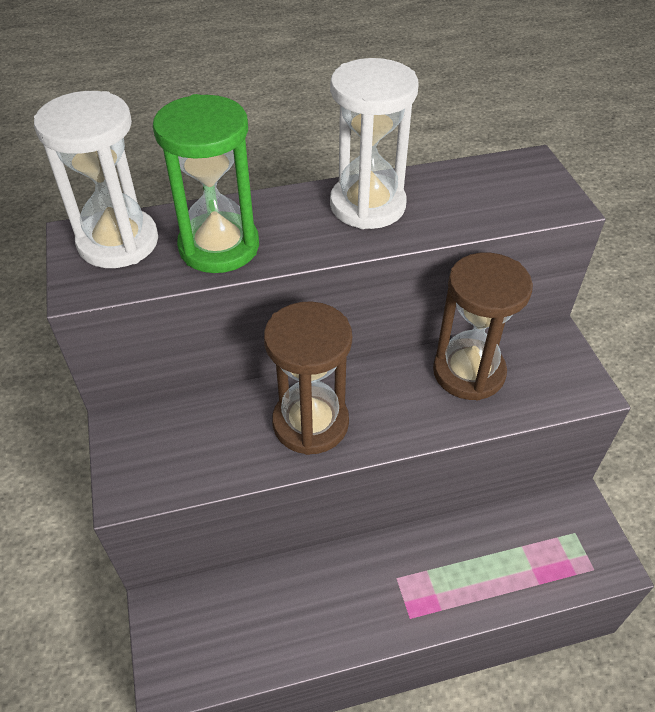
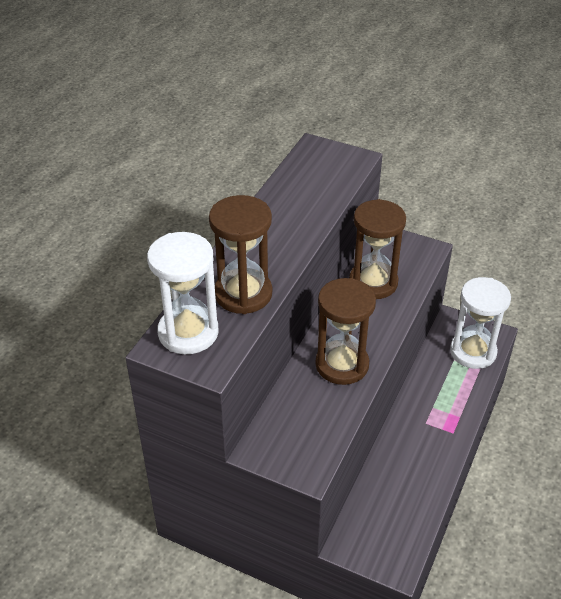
camera: 50 degrees left, 5 degrees down
(219, 246) = (243, 294): green hourglass -> brown hourglass
(367, 205) = (277, 221): white hourglass -> white hourglass (473, 352)

